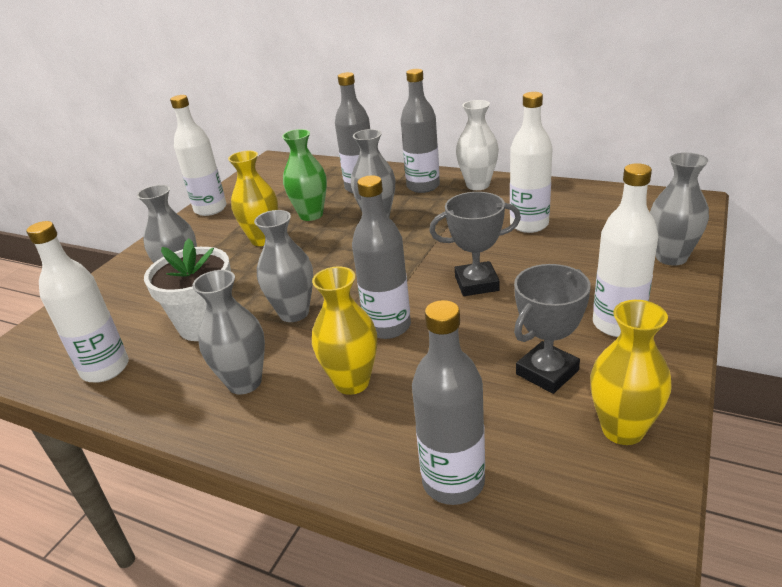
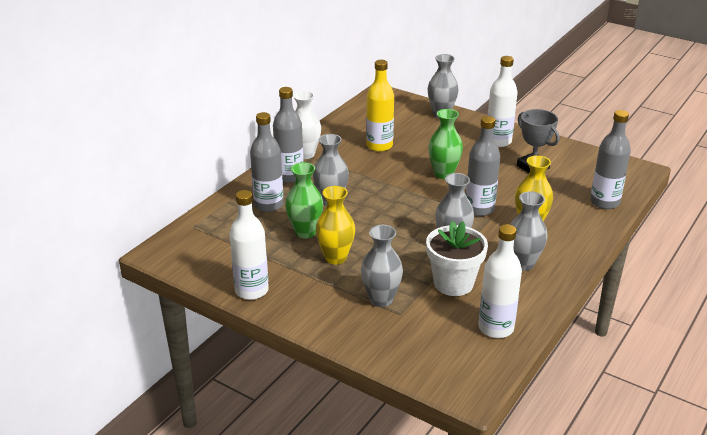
camera: 85 degrees left, 0 degrees up
(476, 283) = (443, 174): grey trophy -> green vase
(529, 224) = (379, 146): white bottle -> yellow bottle
(622, 430) = (575, 157): yellow vase -> none

